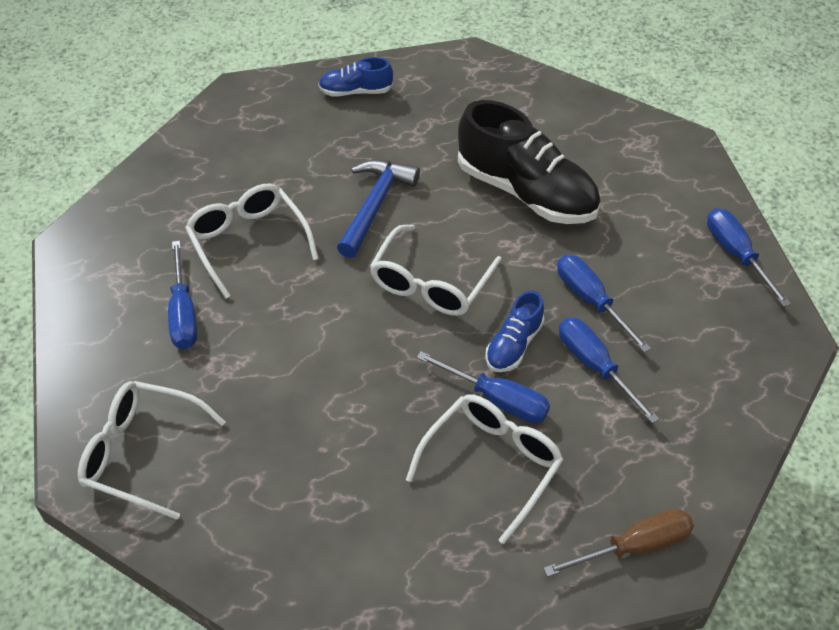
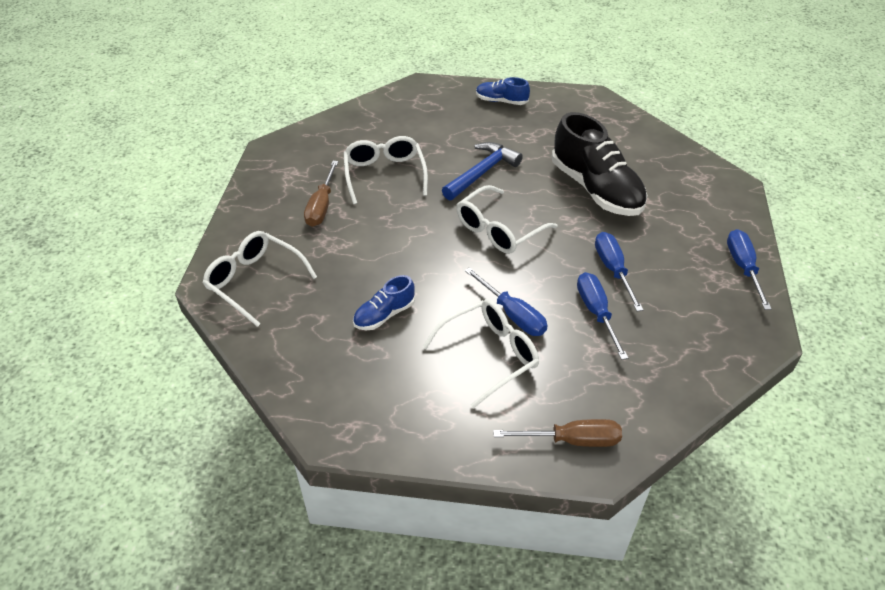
camera: 20 degrees right, 5 degrees down
(183, 313) = (321, 206): blue screwdriver -> brown screwdriver
(514, 345) = (541, 283): blue shoe -> blue shoe (384, 315)

